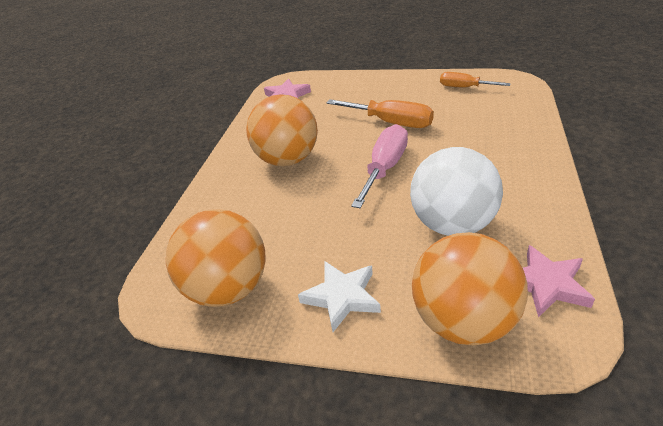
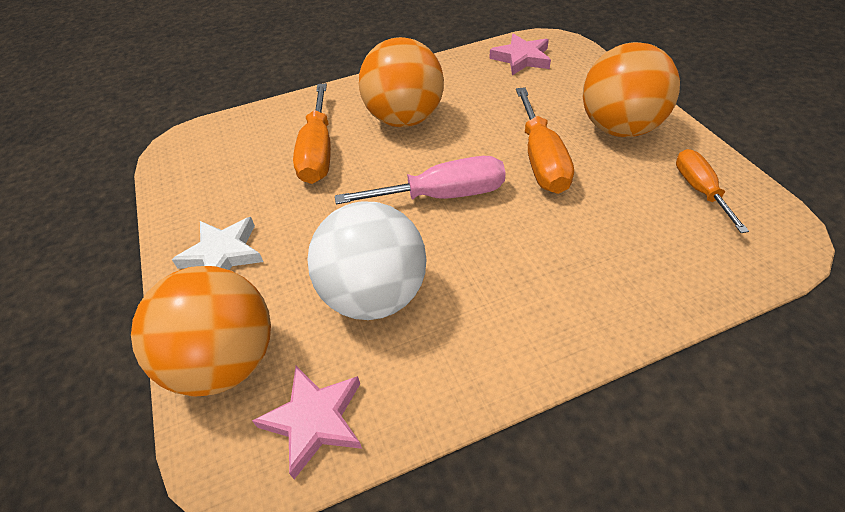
camera: 55 degrees right, 10 degrees up
(228, 289) = (203, 178): orange ball -> orange ball (619, 128)
(274, 211) = (318, 152): none -> orange screwdriver

